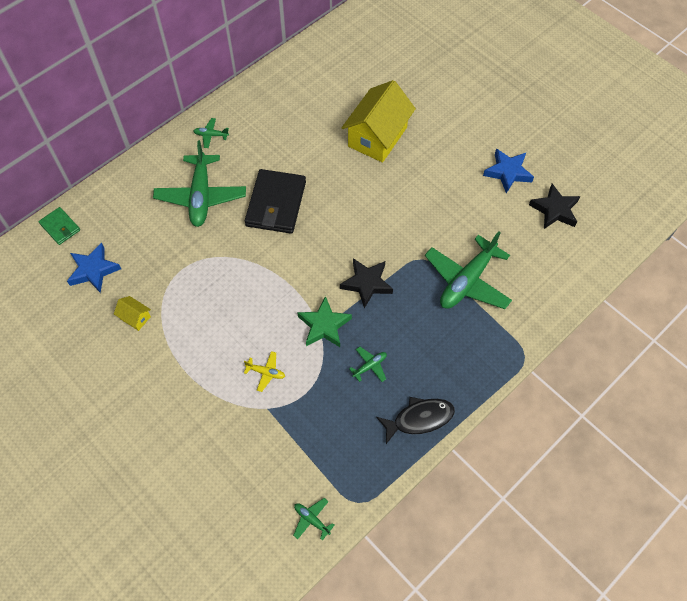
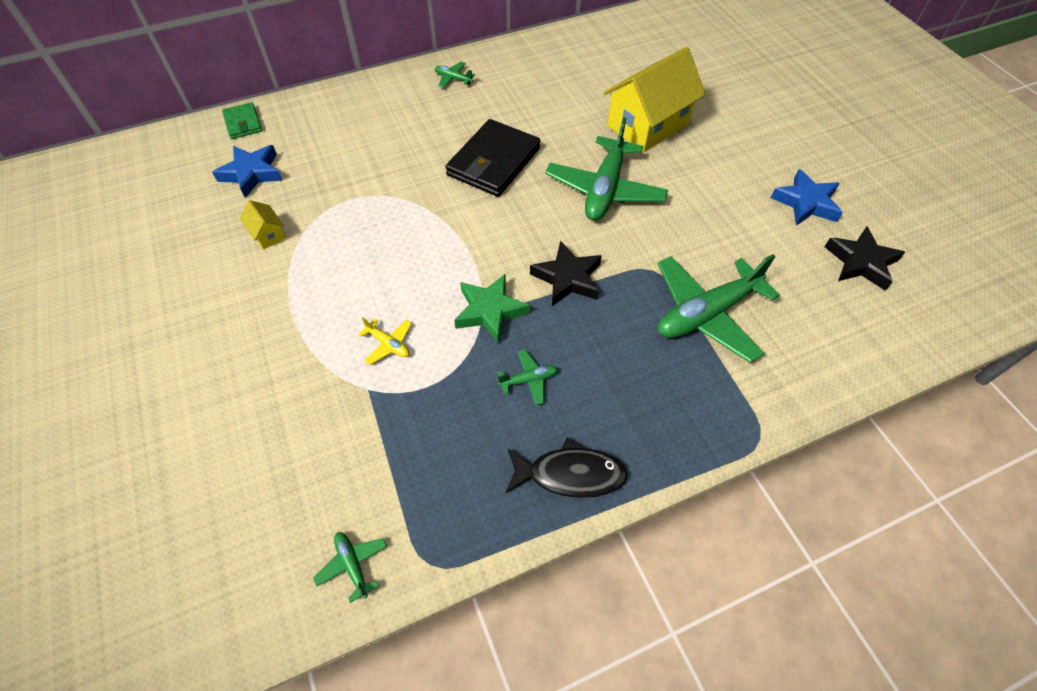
camera: 20 degrees right, 5 degrees down
(201, 196) = (411, 133): green plane -> green plane (605, 189)

